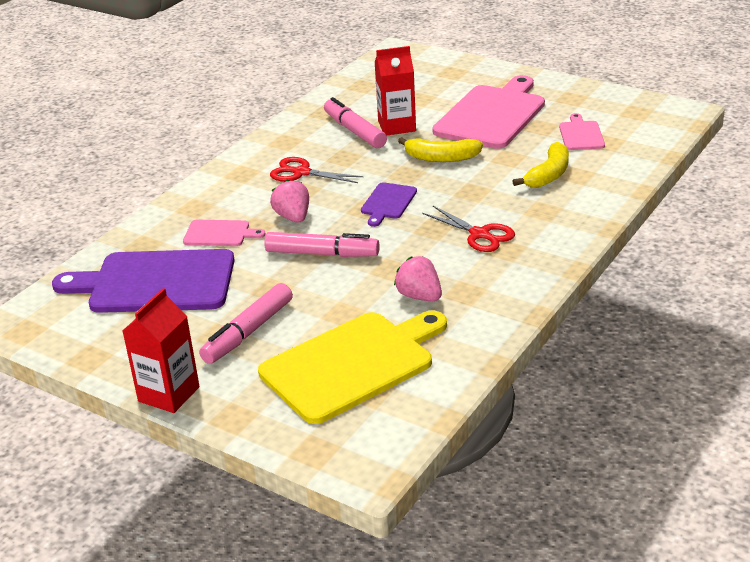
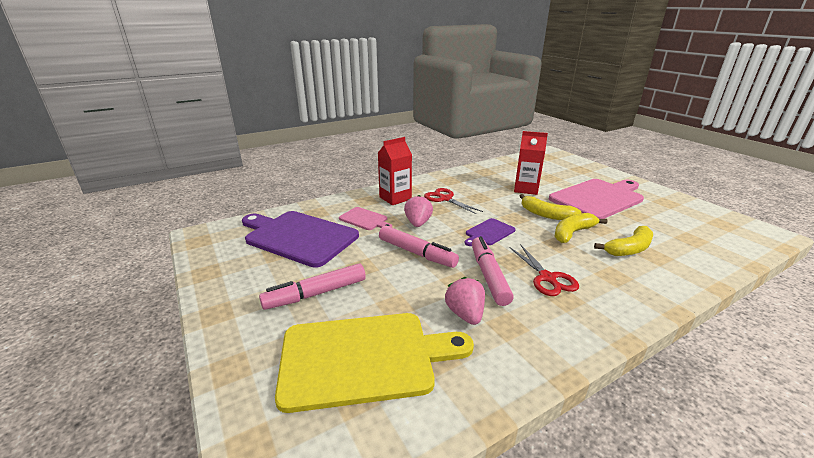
camera: 25 degrees right, 5 degrees down
(169, 394) = (215, 323): red carton -> red carton (395, 198)
(354, 131) = (496, 185): pink marker -> pink marker (488, 275)
(482, 173) = (572, 233): none -> yellow banana
(581, 134) = (667, 227): pink cutting board -> none

